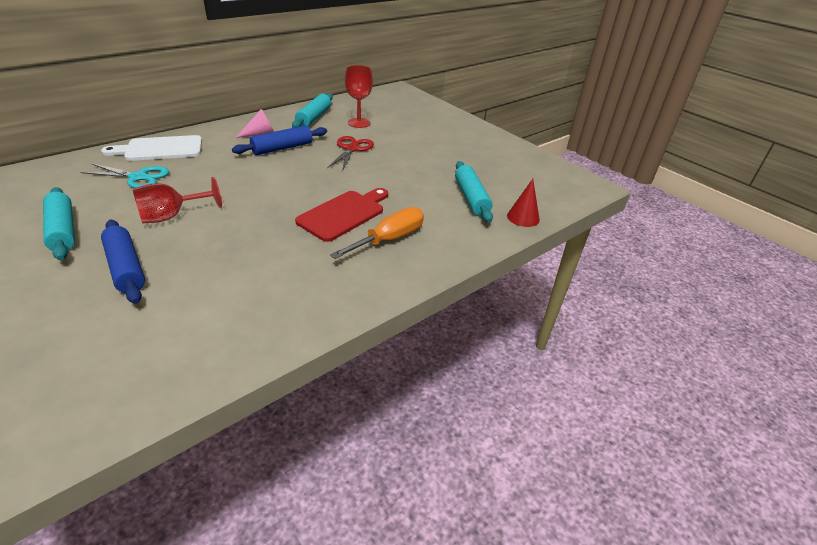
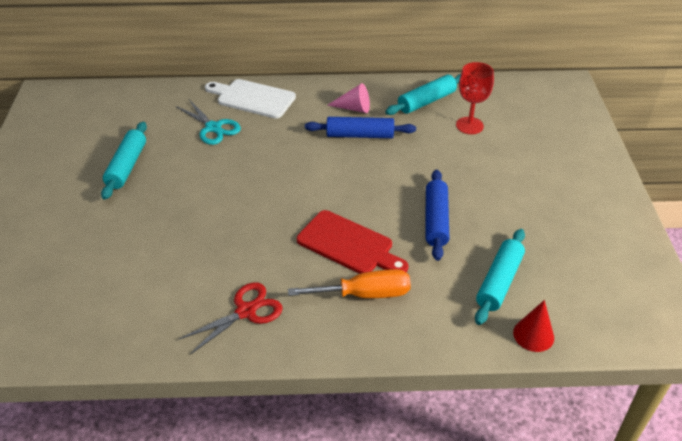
camera: 40 degrees right, 5 degrees up
(126, 268) = (142, 224): blue rolling pin -> blue rolling pin (436, 220)
(172, 216) = (208, 184): red goblet -> none
(344, 214) = (348, 244): red cutting board -> red cutting board turned 45 degrees clockwise
(351, 149) = (428, 161): red scissors -> red scissors (246, 311)

